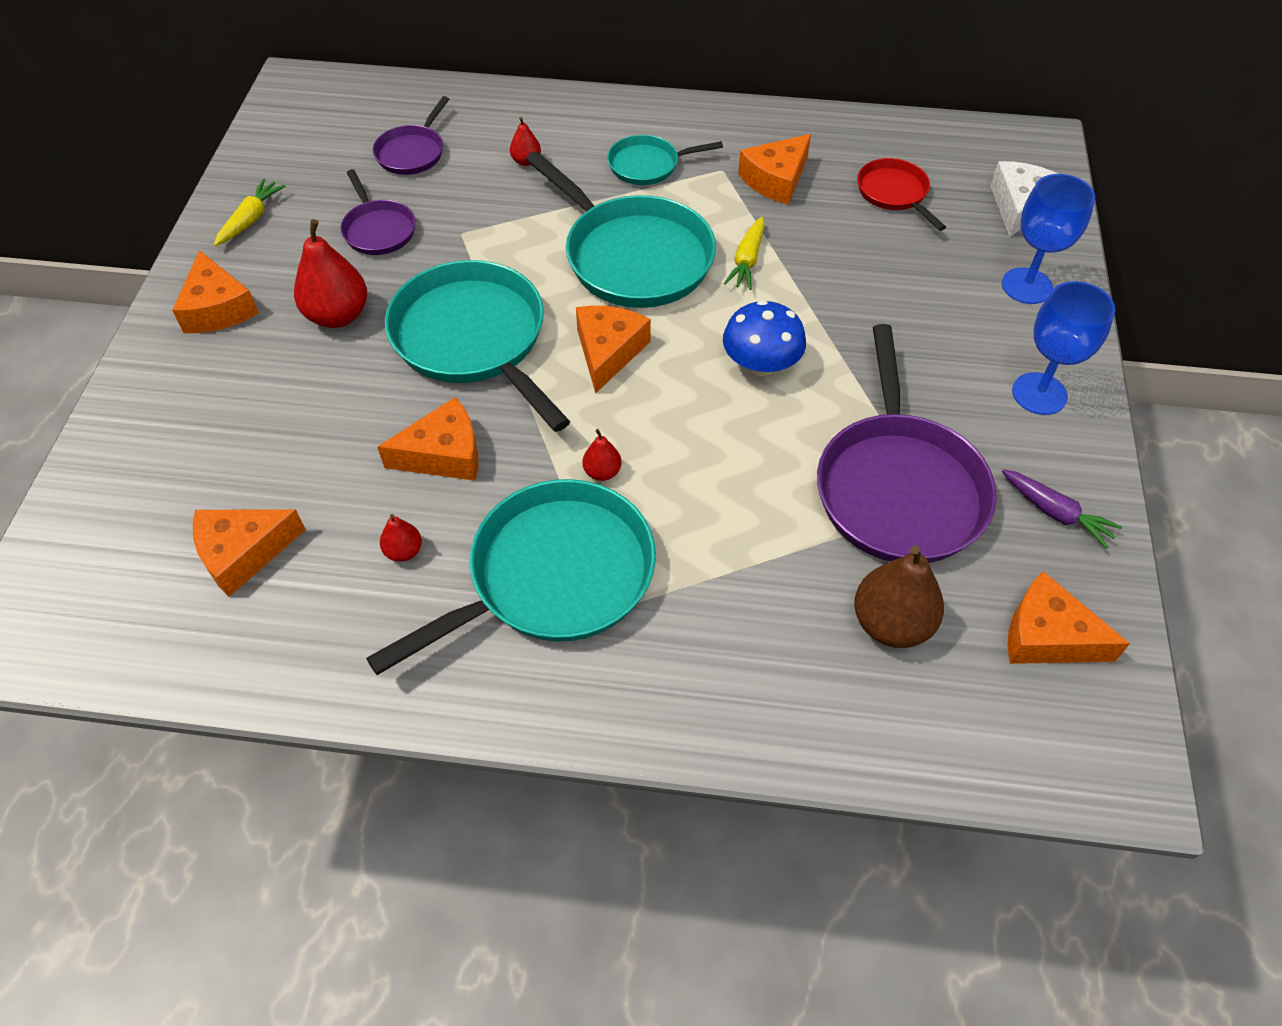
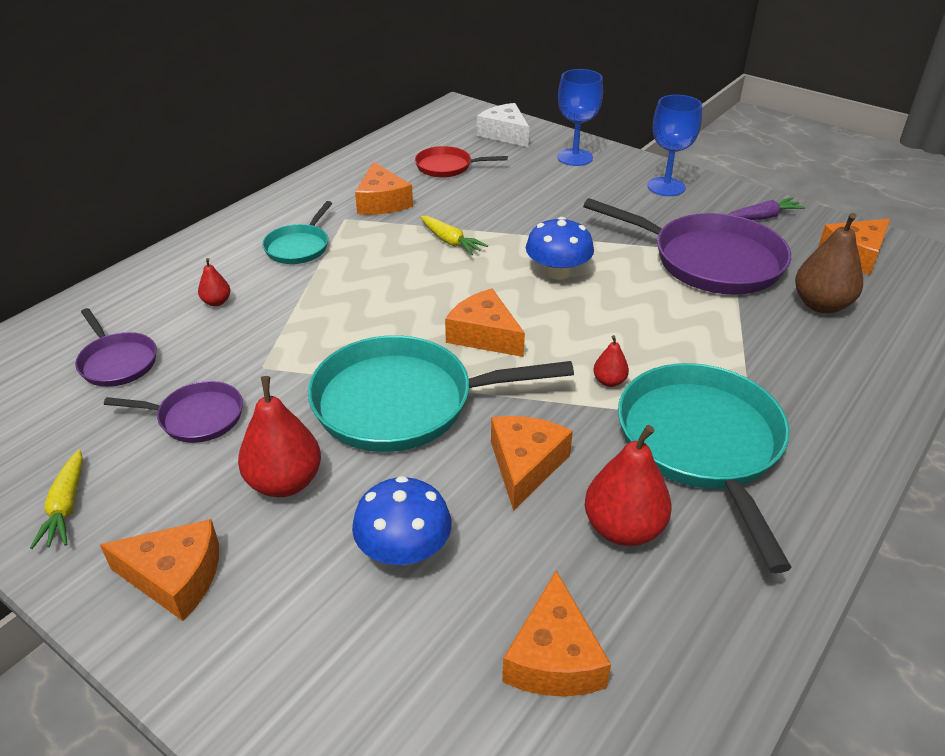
camera: 60 degrees left, 15 degrees down
(251, 219) = (66, 507): yellow carrot -> yellow carrot turned 150 degrees counterclockwise
(305, 418) = (404, 550): none -> blue mushroom
(404, 551) = (623, 528): red pear -> red pear, size x2.00
(633, 256) = (392, 288): turquoise pan -> none

